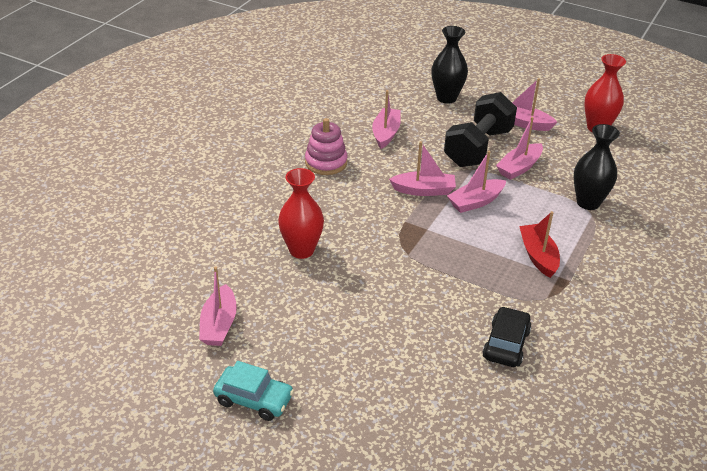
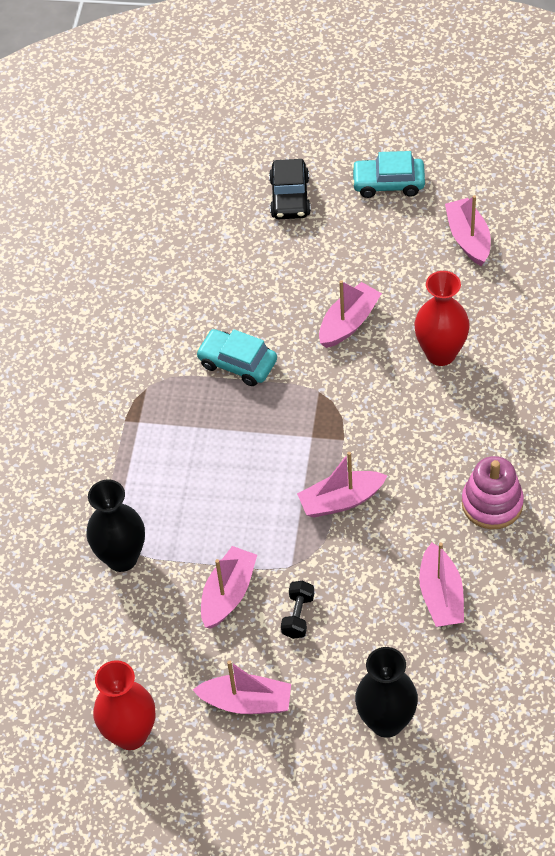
camera: 165 degrees right, 15 degrees up
(464, 292) = (237, 363): none -> turquoise car
(475, 202) = (267, 504): pink boat -> pink boat (349, 323)
(478, 147) = (298, 616): black dumbbell -> black dumbbell, size x0.40
(506, 344) = (176, 316): black car -> black car (290, 197)
(538, 256) = (168, 443): red boat -> none

